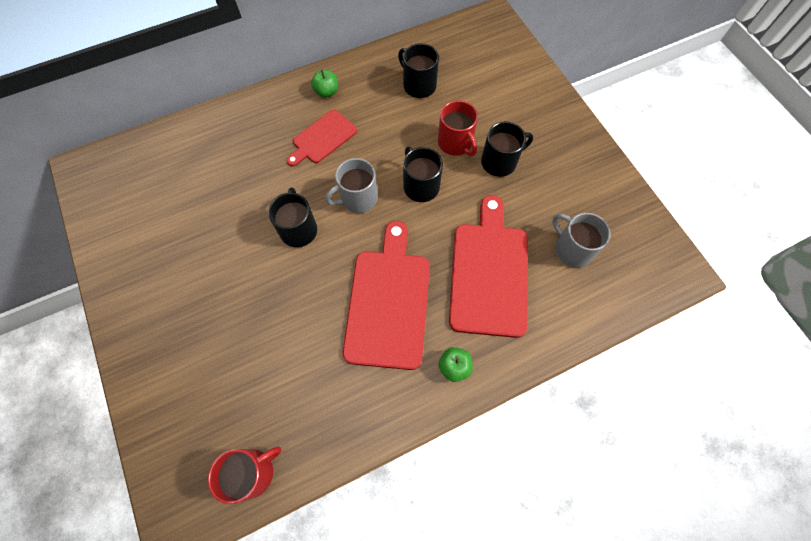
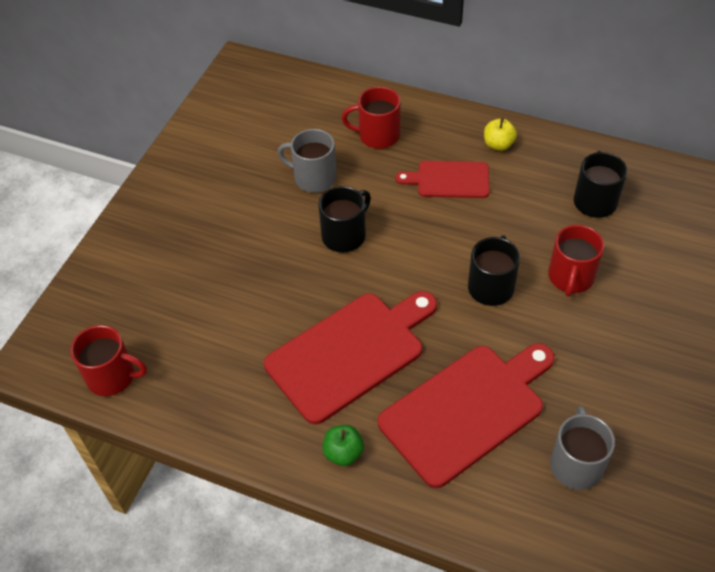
camera: 50 degrees right, 15 degrees down
(243, 144) = (377, 135): none -> red mug
(327, 92) = (498, 144): green apple -> yellow apple
(357, 198) = (422, 251): grey mug -> grey mug (313, 177)
(500, 162) = (596, 328): black mug -> none

